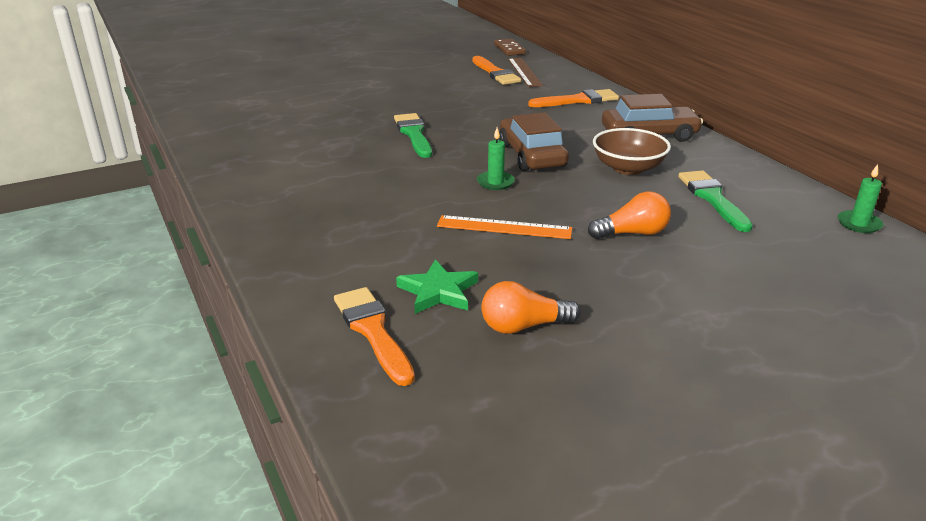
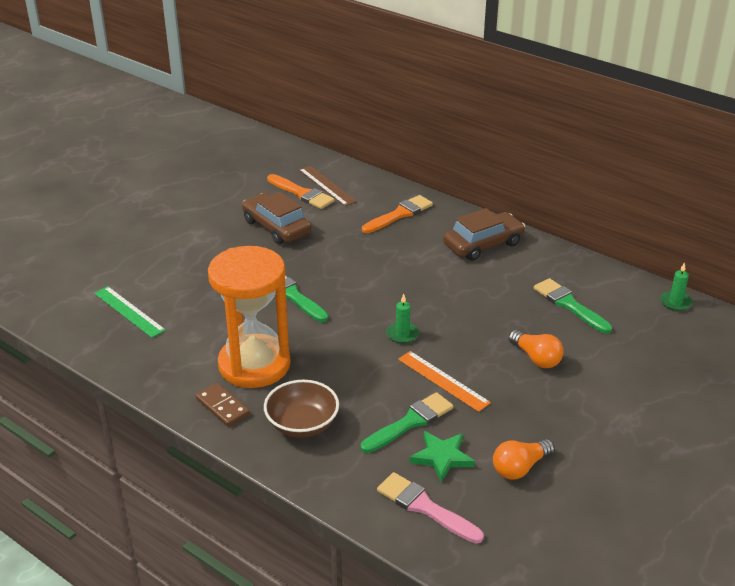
camera: 25 degrees left, 5 degrees up
(258, 117) = (129, 311): none -> green ruler
(324, 173) = (254, 365): none -> orange hourglass
(373, 331) = (425, 507): orange brush -> pink brush
(433, 252) = (410, 422): none -> green brush
(504, 227) = (443, 380): orange ruler -> orange ruler turned 60 degrees clockwise
(509, 49) = (289, 154): brown domino -> brown domino (222, 407)
(532, 155) = (409, 294): brown car -> brown car (276, 227)
(628, 168) = (491, 289): brown bowl -> brown bowl (302, 424)
(632, 233) = (536, 358): orange light bulb -> orange light bulb turned 90 degrees clockwise

